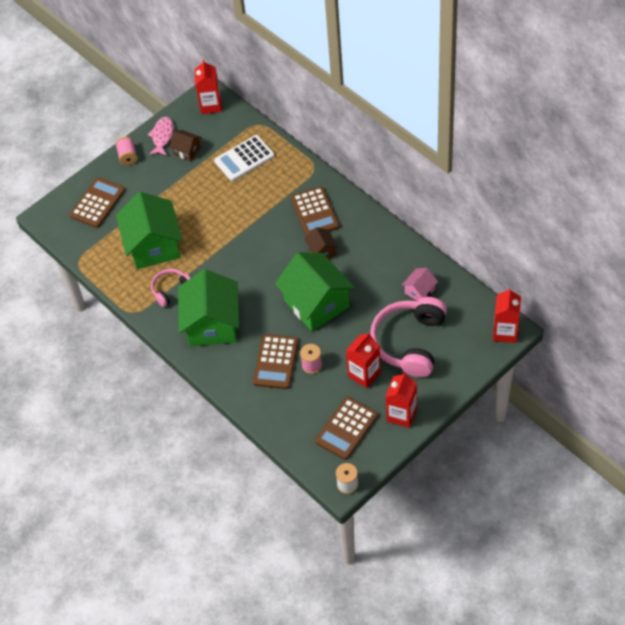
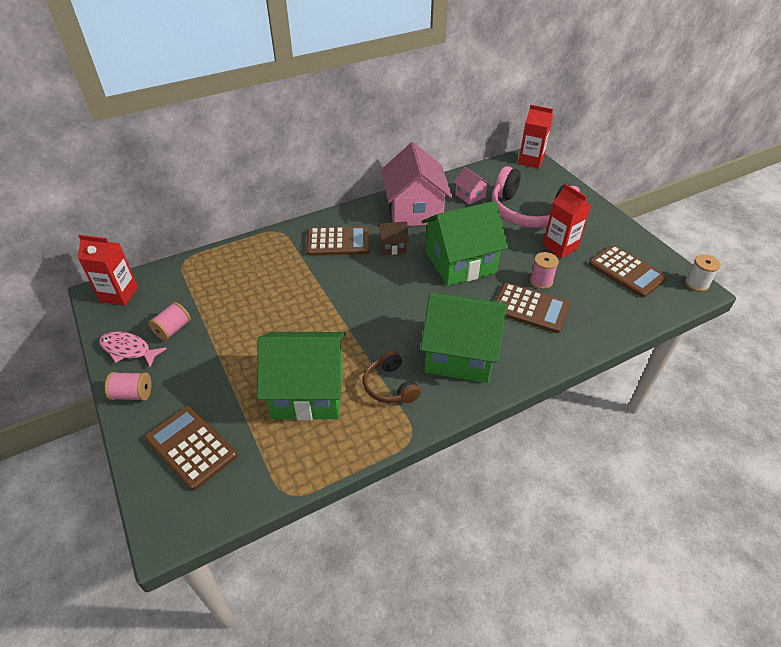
camera: 80 degrees left, 10 degrees down
(171, 290) = (390, 386): pink headphones -> brown headphones
(187, 151) = (173, 329): brown house -> pink spool
(244, 158) = (225, 281): white calculator -> none
(379, 254) = (414, 210): none -> pink house
(401, 414) = (612, 233): red carton -> none

